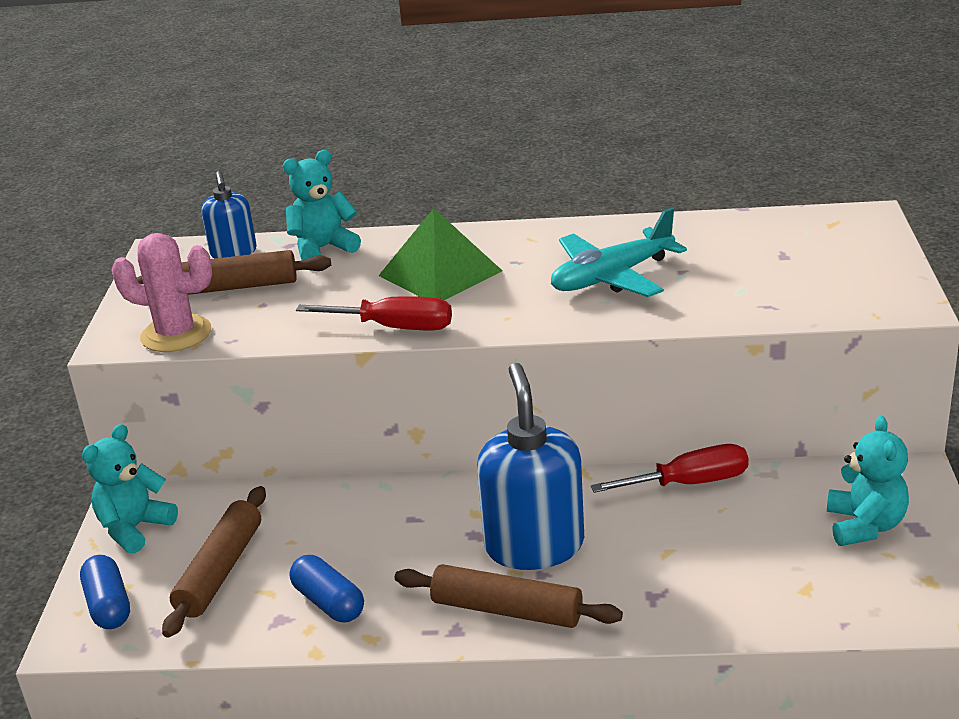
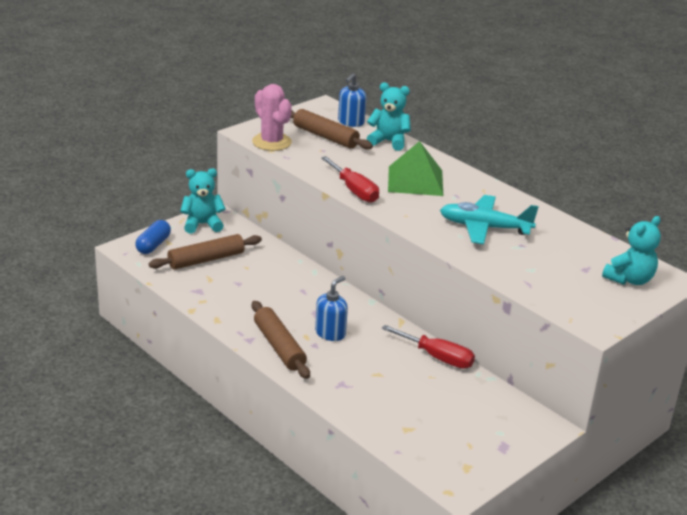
camera: 40 degrees right, 0 degrees up
(328, 602) = (223, 297): blue capsule -> none
(534, 545) = (330, 333): blue soap dispenser -> blue soap dispenser, size x0.56
(865, 526) = (481, 428): turquoise teddy bear -> turquoise teddy bear (629, 279)

